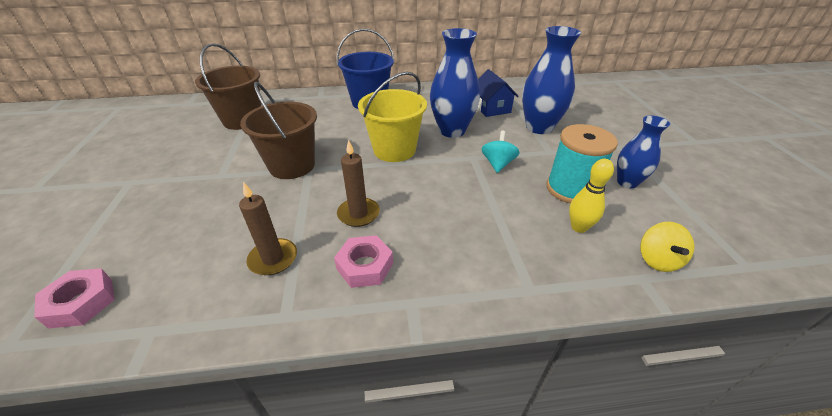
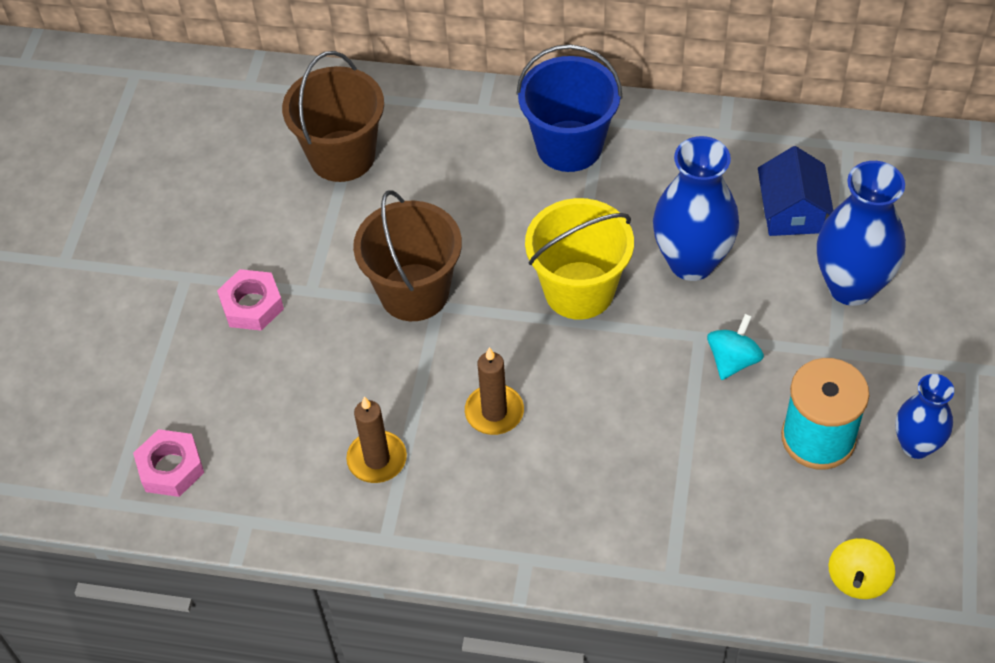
camera: 20 degrees right, 15 degrees up
(365, 266) = (485, 497): pink nut -> pink nut (252, 305)
(578, 227) = (786, 507): yellow bowling pin -> none

